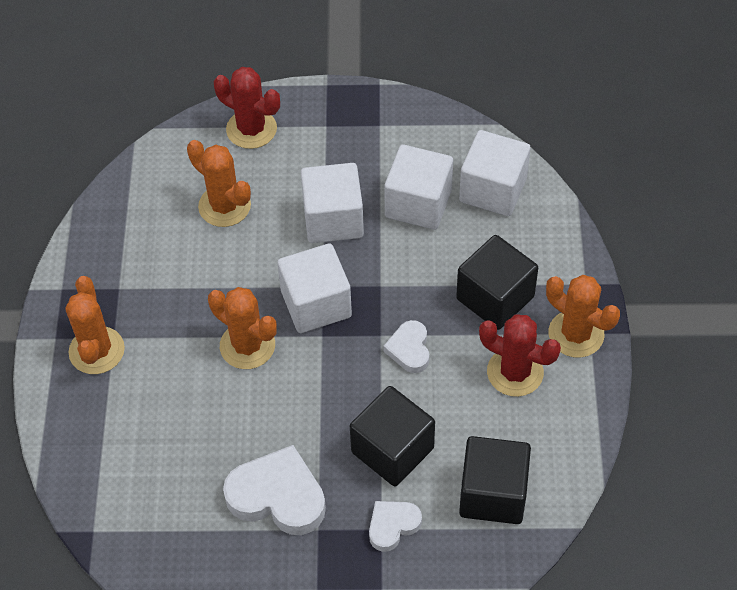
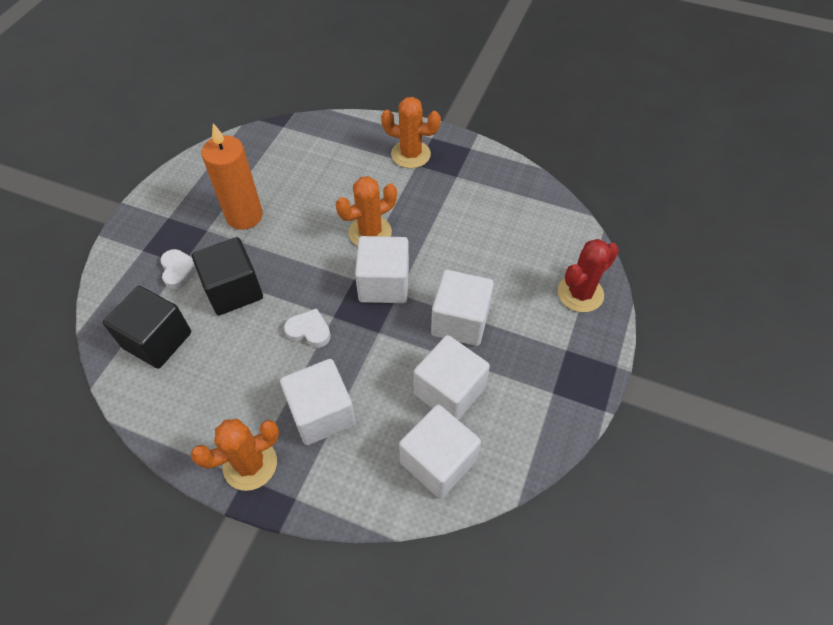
camera: 110 degrees right, 0 degrees up
(224, 206) = (505, 253): orange cactus -> none
(278, 496) = (244, 216): white heart -> orange candle
(495, 298) = (322, 413): black cube -> white cube
(515, 372) = (244, 398): red cactus -> none

